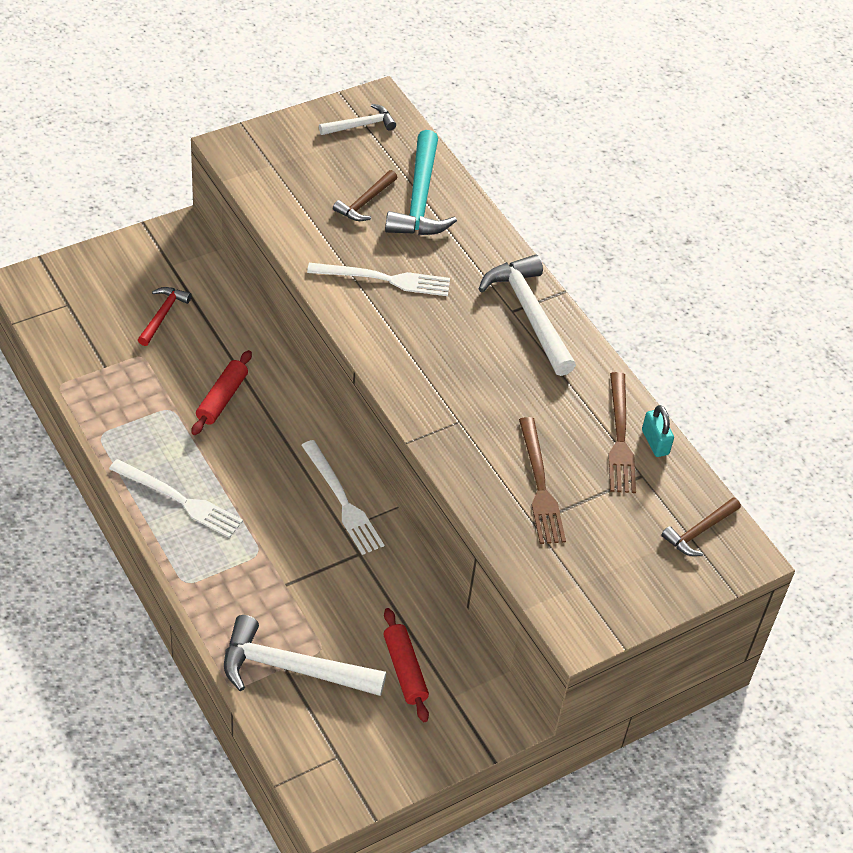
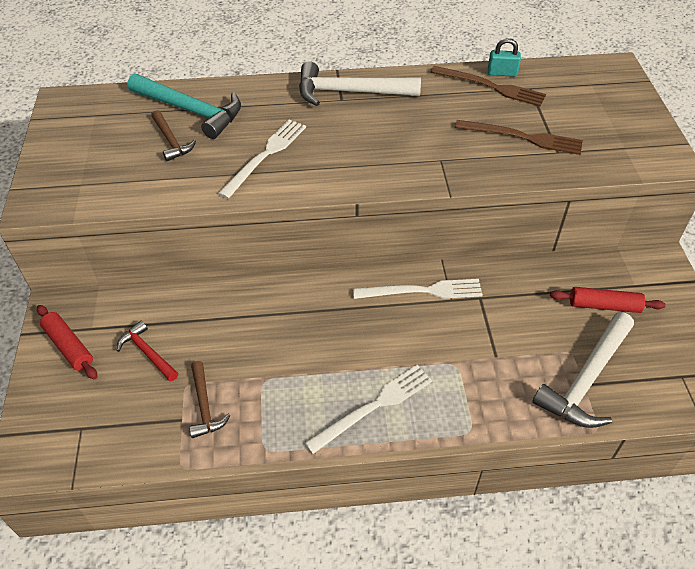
camera: 60 degrees left, 0 degrees up
(222, 398) = (272, 338): red rolling pin -> red rolling pin (69, 346)
(360, 125) = (81, 118): white hammer -> none
(699, 531) = (589, 78): brown hammer -> brown hammer (204, 405)

